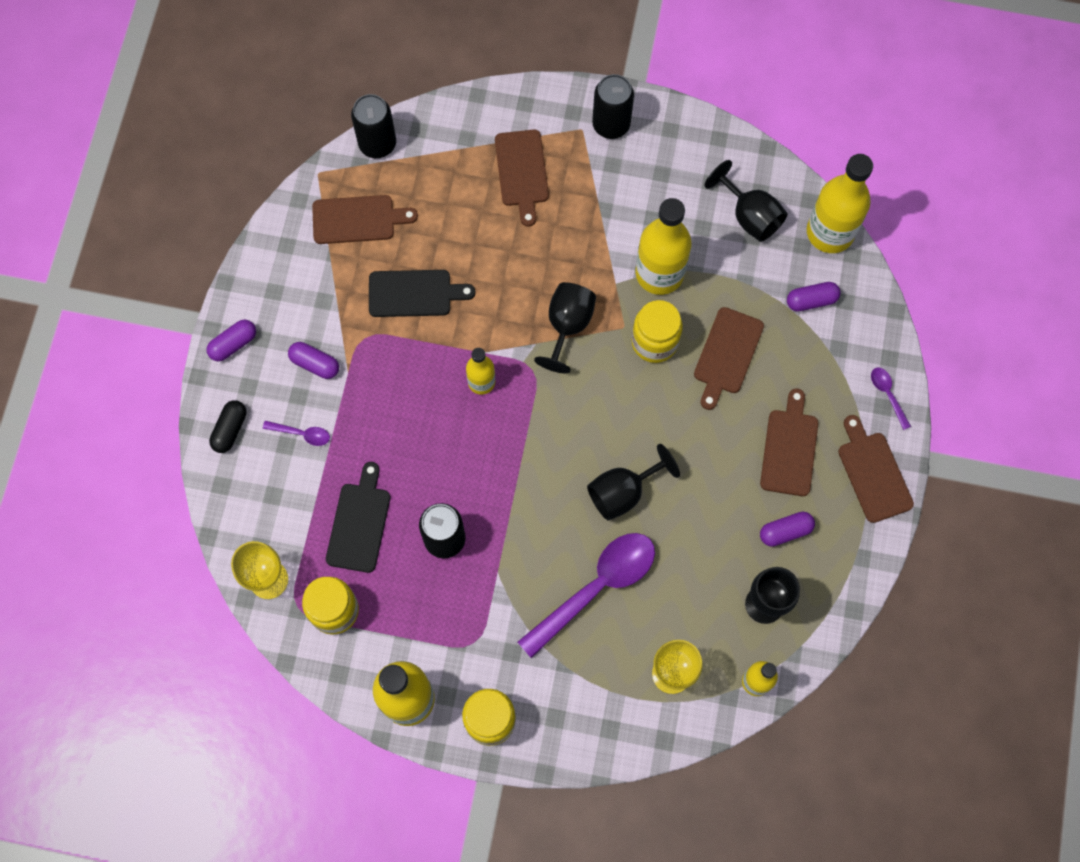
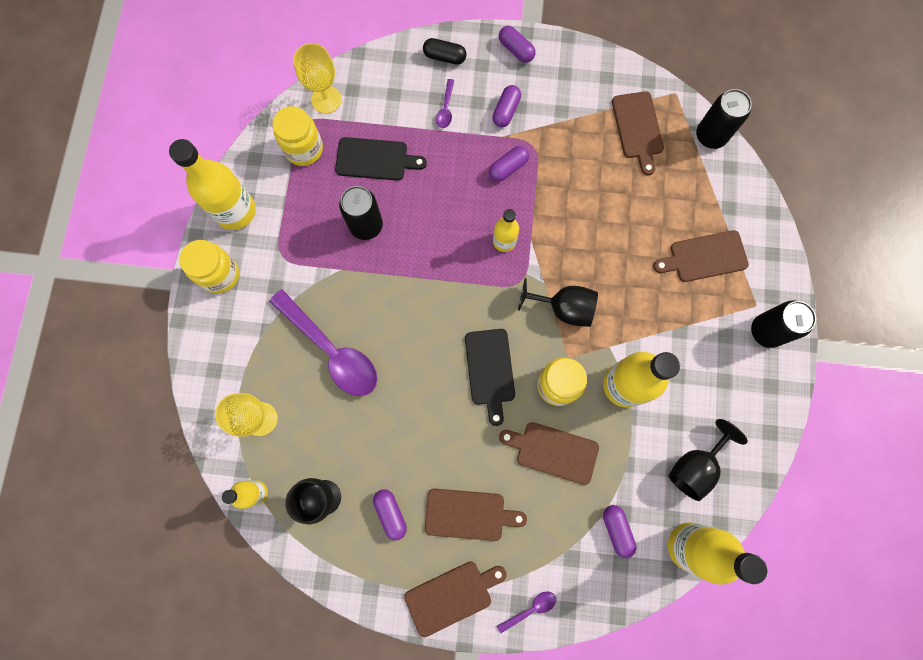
camera: 85 degrees right, 5 degrees up
(389, 369) = (508, 168): none -> purple capsule
(414, 293) = (577, 180): black cutting board -> black cutting board (490, 370)
(623, 492) = (416, 367): black goblet -> none

